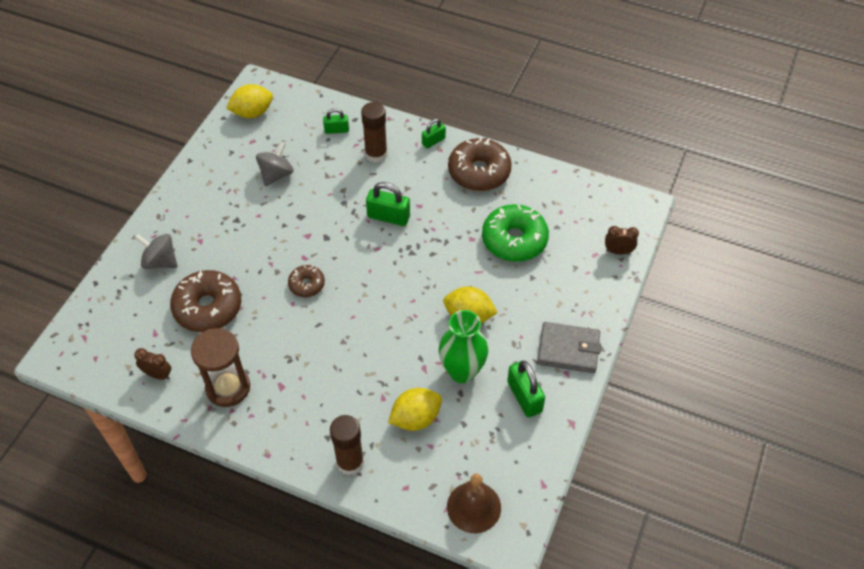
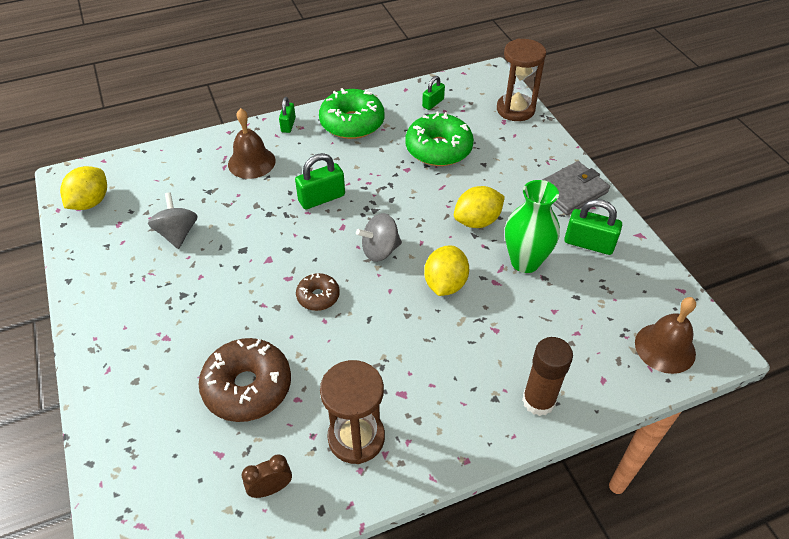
camera: 45 degrees left, 5 degrees down
(160, 261) = (144, 386): grey spinning top -> grey spinning top (380, 250)
(336, 130) = (192, 167): green padlock -> green padlock (433, 103)
(376, 154) = (251, 162): brown glue stick -> brown bell
(415, 418) = (539, 323): yellow lemon -> yellow lemon (445, 284)
(479, 172) = (352, 123): brown donut -> green donut
(618, 251) = (515, 109): brown clock -> brown hourglass

